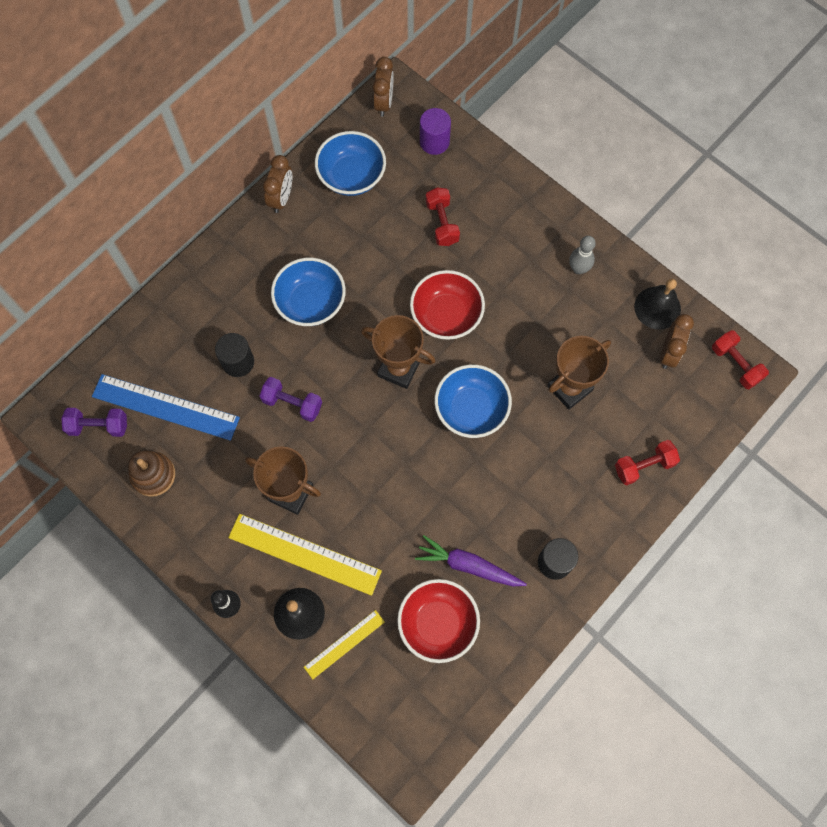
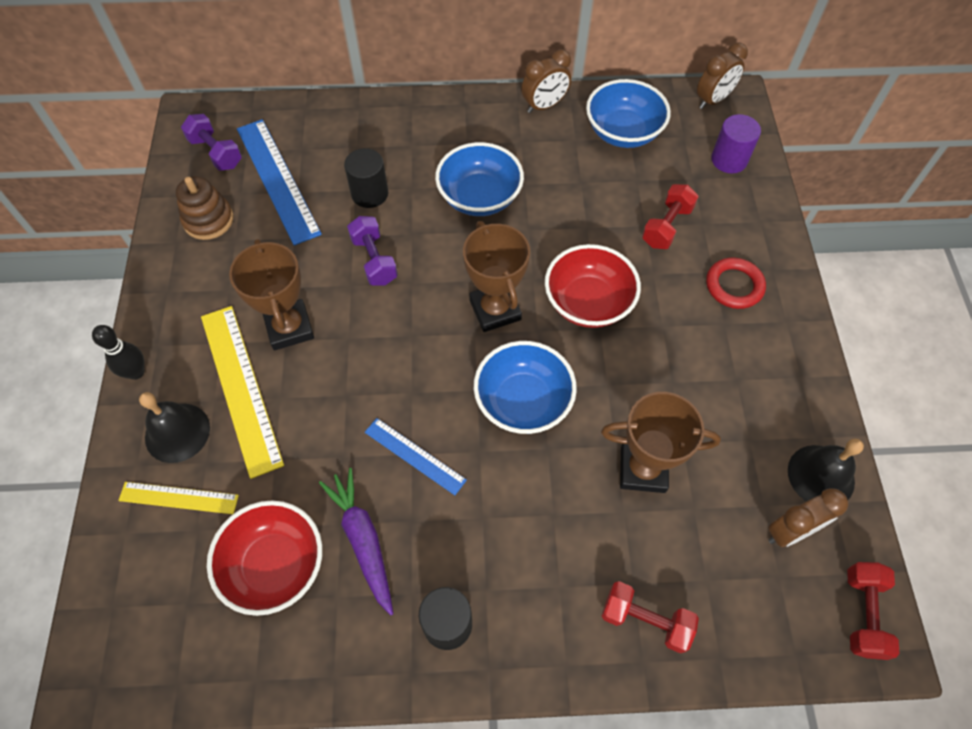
camera: 45 degrees right, 10 degrees down
(446, 496) = (414, 456): none -> blue ruler
(515, 230) = (734, 286): none -> red ring
(578, 269) = (766, 369): grey bowling pin -> none

